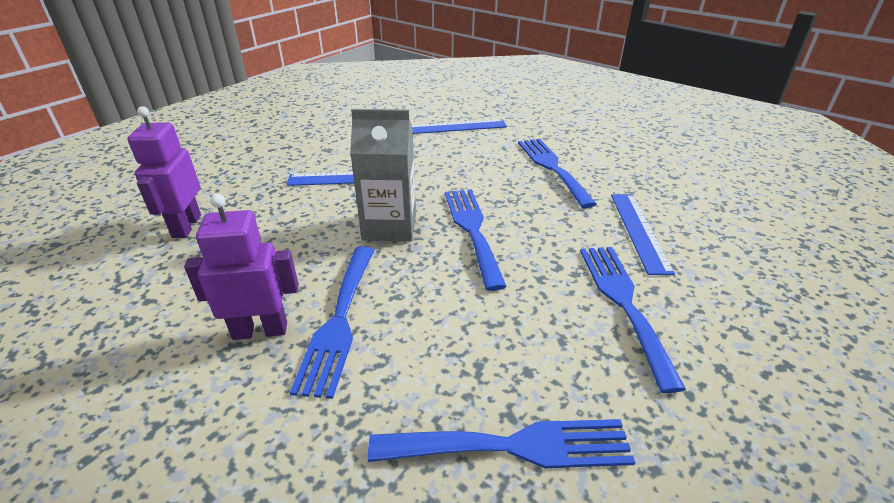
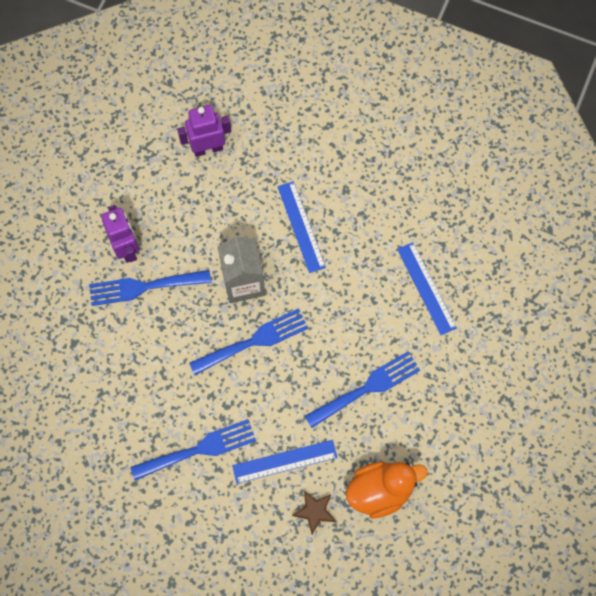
camera: 75 degrees right, 35 degrees up
(513, 446) = (84, 397): blue fork -> none
(670, 176) = (380, 491): none -> orange duck
(703, 219) = (314, 511): none -> brown star

